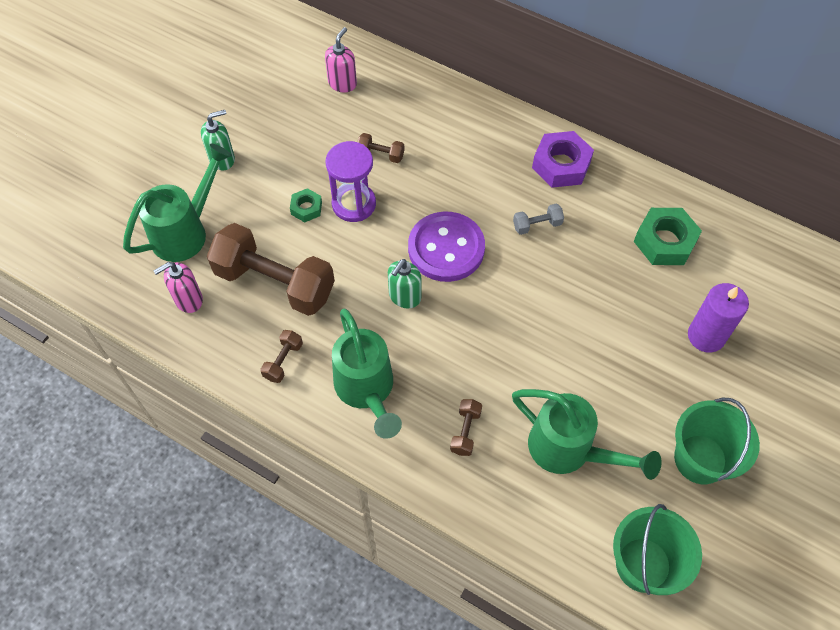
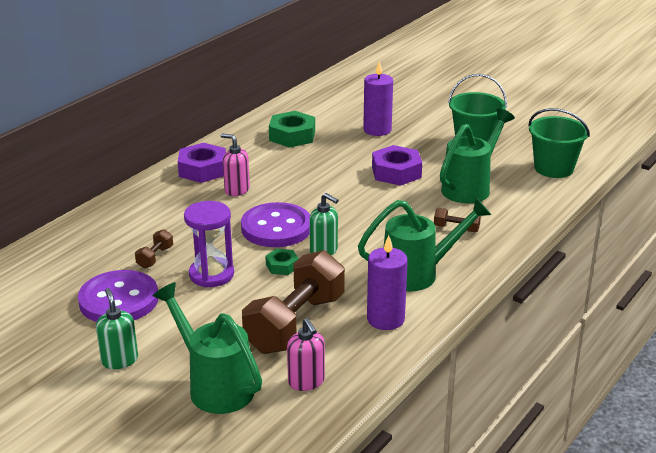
camera: 85 degrees left, 30 degrees down
(283, 361) = (385, 319): brown dumbbell -> purple candle
(306, 208) = (207, 303): green nut -> green nut (282, 266)
(309, 141) = (119, 300): none -> purple button
(342, 83) = (48, 277): pink soap dispenser -> pink soap dispenser (237, 190)
(537, 225) = (262, 185): grey dumbbell -> none
(593, 362) = (396, 172): none -> purple nut

